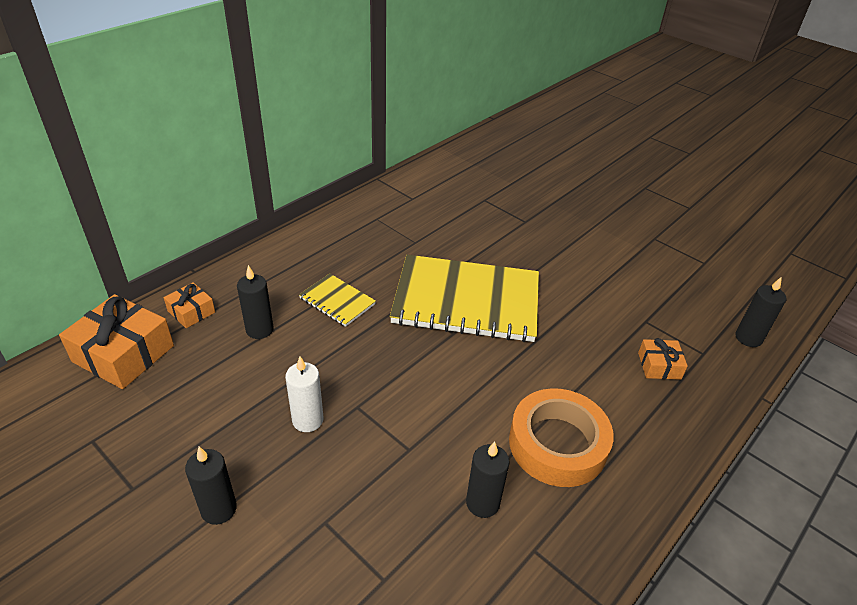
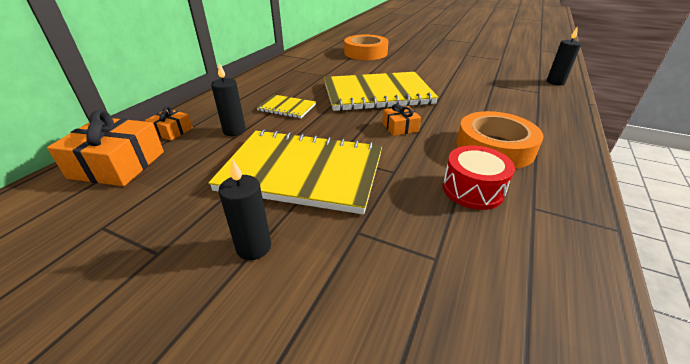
camera: 15 degrees left, 5 degrees down
(307, 420) = (302, 172): white candle -> yellow notebook
(482, 503) = (472, 189): black candle -> red drum
(501, 201) = (365, 53): none -> orange tape
(659, 366) = (519, 101): orange gift -> orange gift (400, 127)

